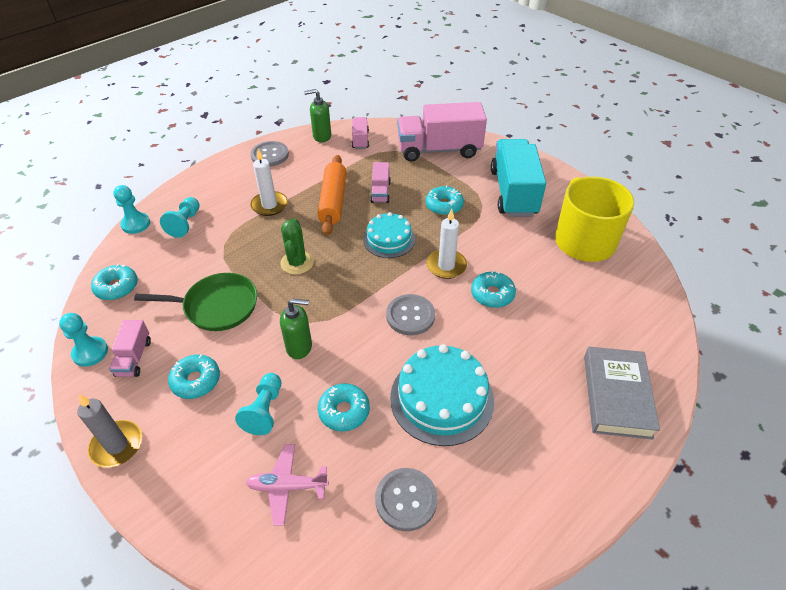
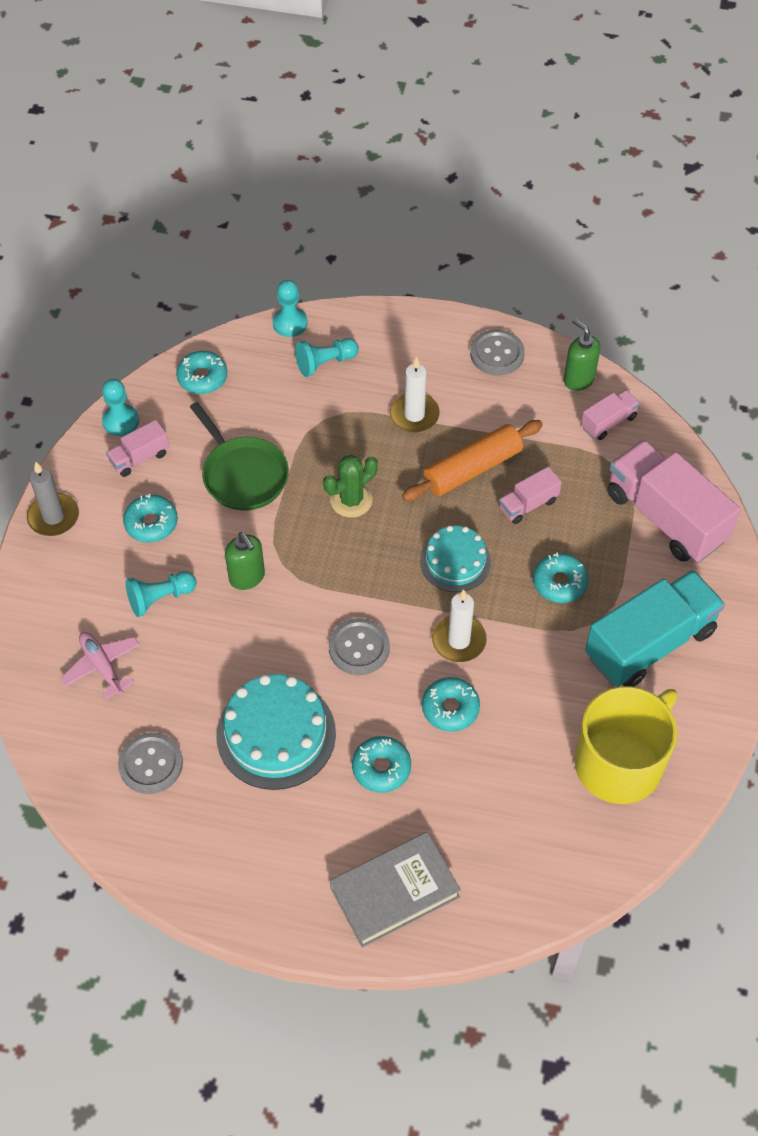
camera: 55 degrees right, 10 degrees up
(344, 411) = (203, 661): turquoise donut -> turquoise donut (381, 768)

